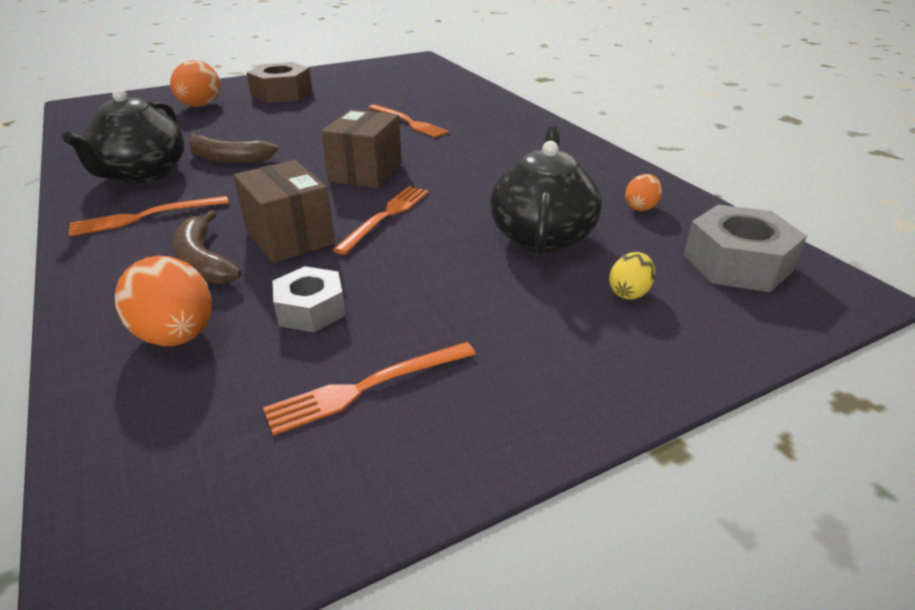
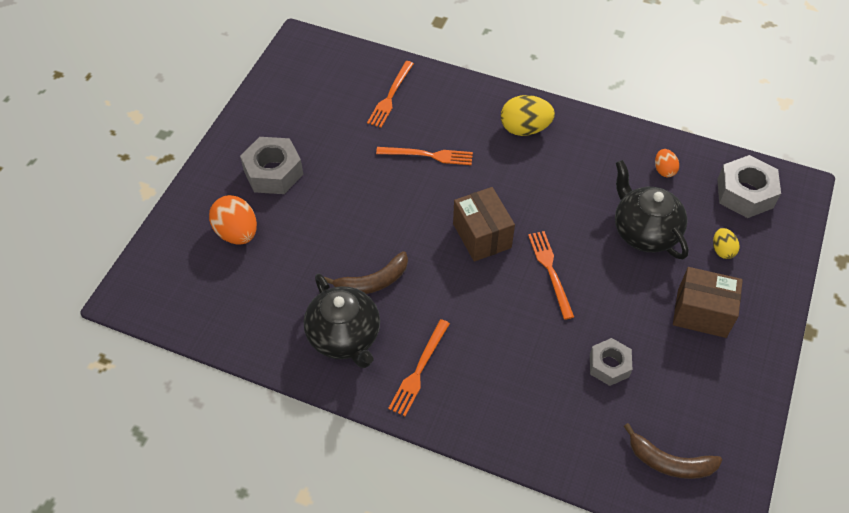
camera: 40 degrees left, 20 degrees up
(177, 336) = (576, 426): orange egg -> none
(203, 261) = (511, 376): brown banana -> brown banana (669, 462)
(282, 93) = (273, 172): brown nut -> grey nut
(289, 237) = (525, 325): brown box -> brown box (701, 313)
(367, 387) = (688, 387): orange fork -> orange fork (390, 96)
(522, 137) = (525, 129): none -> yellow egg

